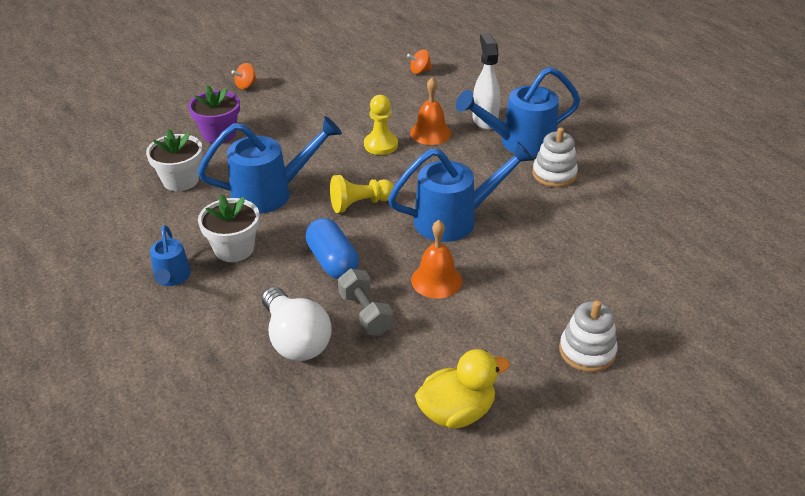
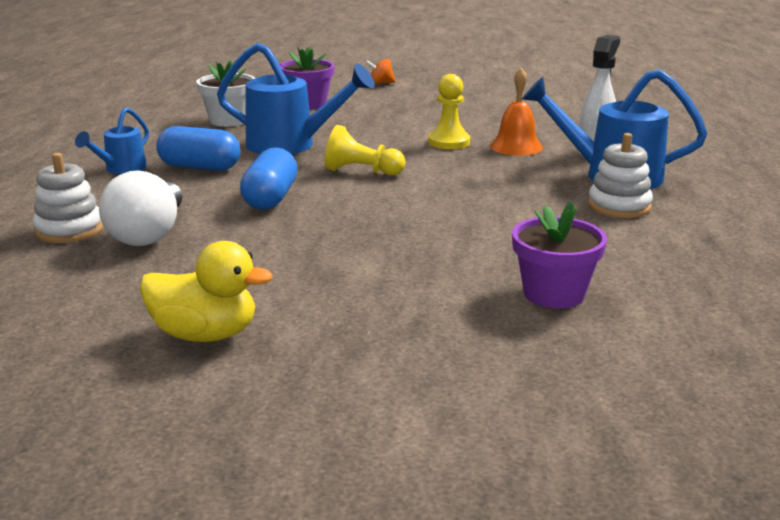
camera: 35 degrees right, 15 degrees down
(234, 249) = (200, 167): white flower pot -> blue capsule
(365, 314) = (240, 239): grey dumbbell -> none
(420, 71) = (573, 108): orange spinning top -> none
(436, 280) = (350, 239): orange bell -> none
(454, 220) = (441, 206): blue watering can -> none
(587, 351) = (432, 346): white stacking toy -> white stacking toy (69, 230)
(600, 274) = (553, 293): none -> purple flower pot

